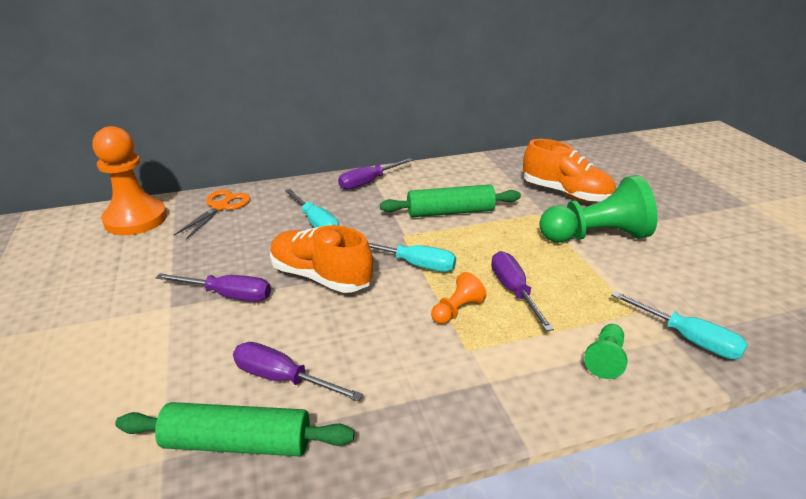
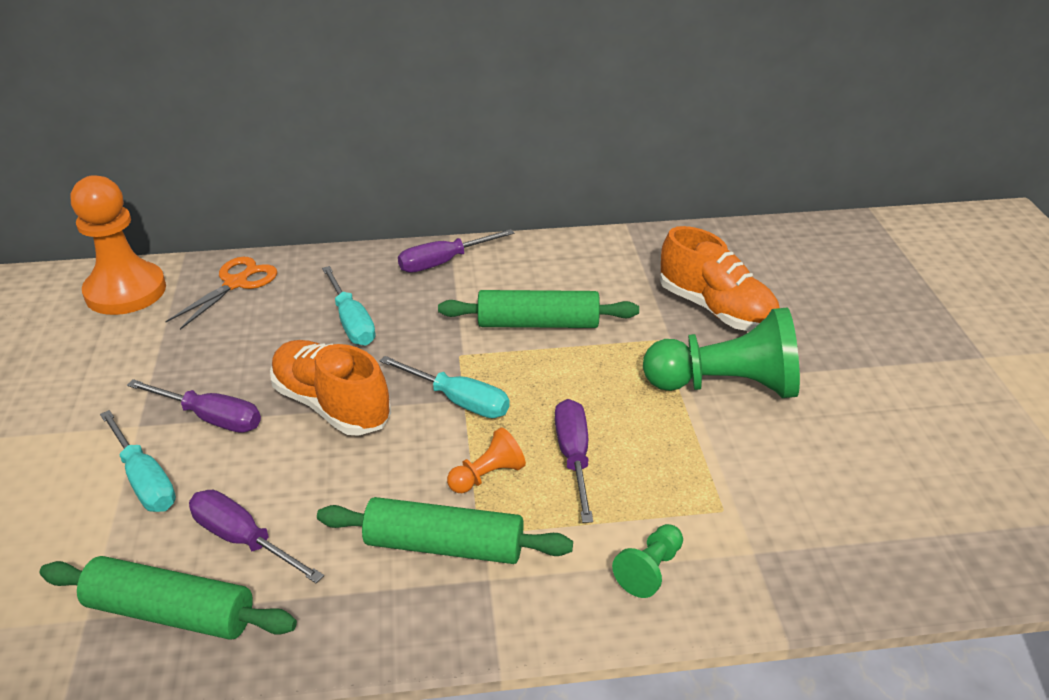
camera: 10 degrees right, 5 degrees up
(445, 362) = (444, 546): none -> green rolling pin
(688, 338) = (775, 556): turquoise screwdriver -> turquoise screwdriver (144, 480)

